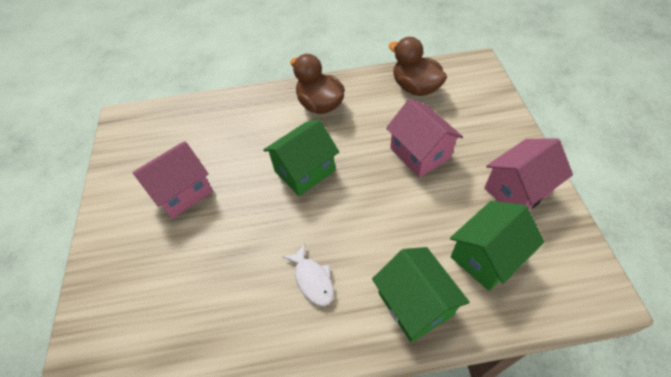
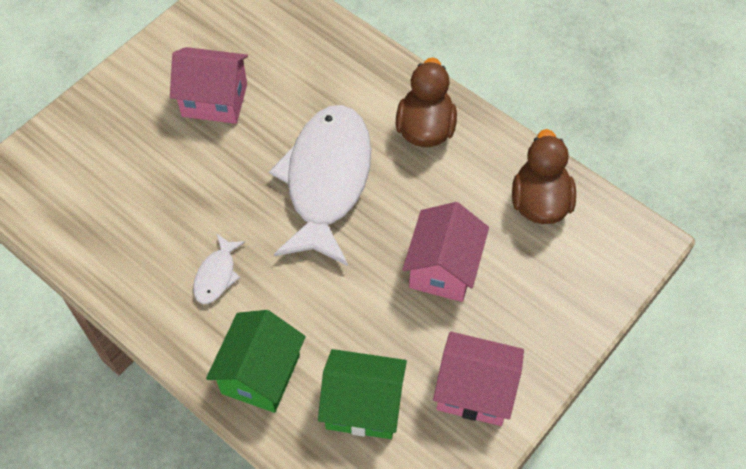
camera: 45 degrees right, 5 degrees up
(304, 171) = (326, 180): green house -> white fish

